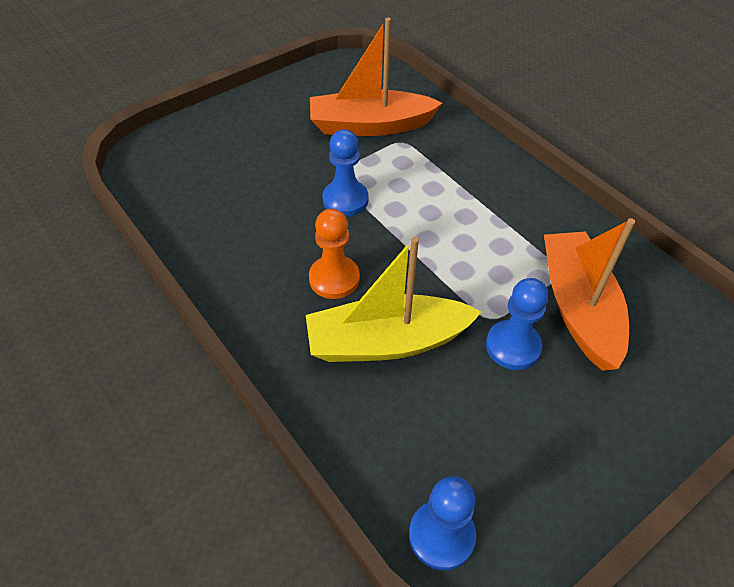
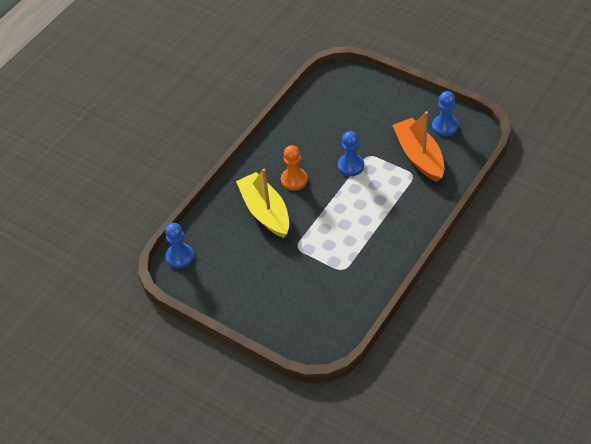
camera: 75 degrees right, 0 degrees up
(513, 346) = (284, 260): blue pawn -> blue pawn (445, 126)
(578, 308) = (321, 282): orange boat -> none

